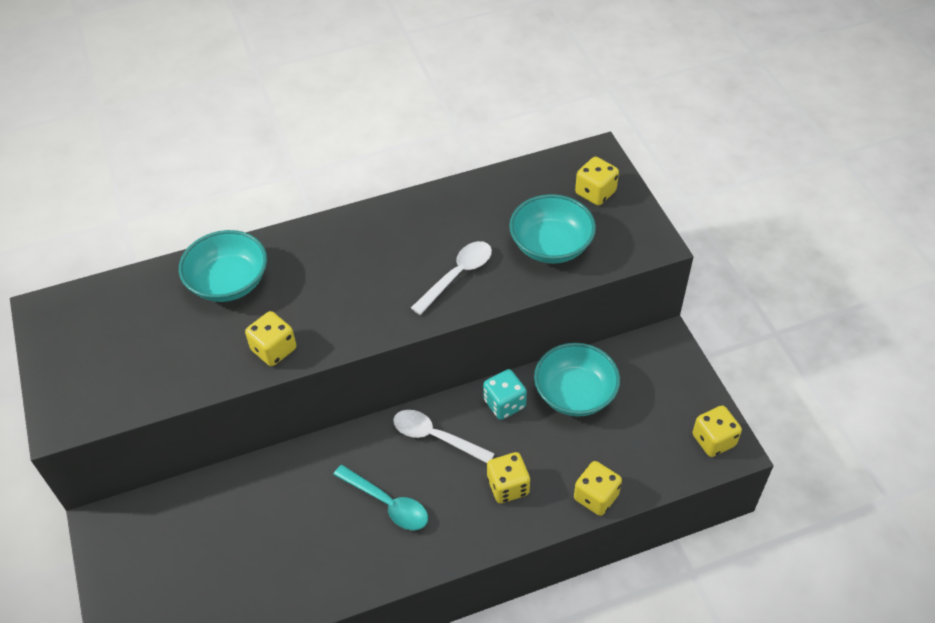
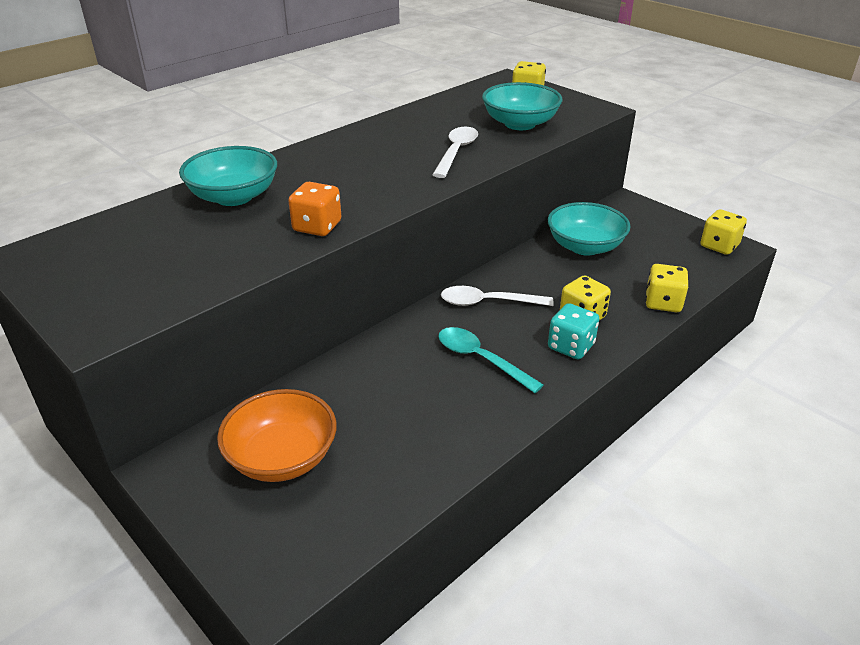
camera: 25 degrees left, 15 degrees down
(184, 546) = (282, 457): none -> orange bowl
(274, 349) = (317, 227): yellow dice -> orange dice
(387, 503) = (480, 359): turquoise spoon -> turquoise spoon turned 150 degrees counterclockwise
(504, 404) = (531, 267): turquoise dice -> turquoise dice (571, 346)

